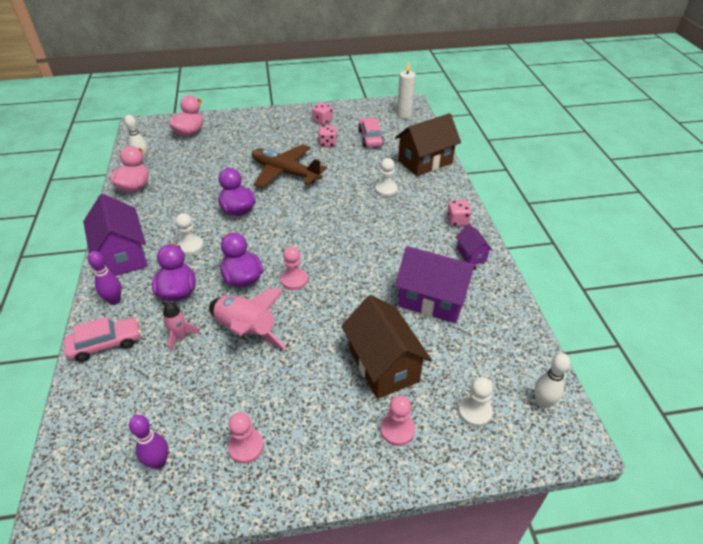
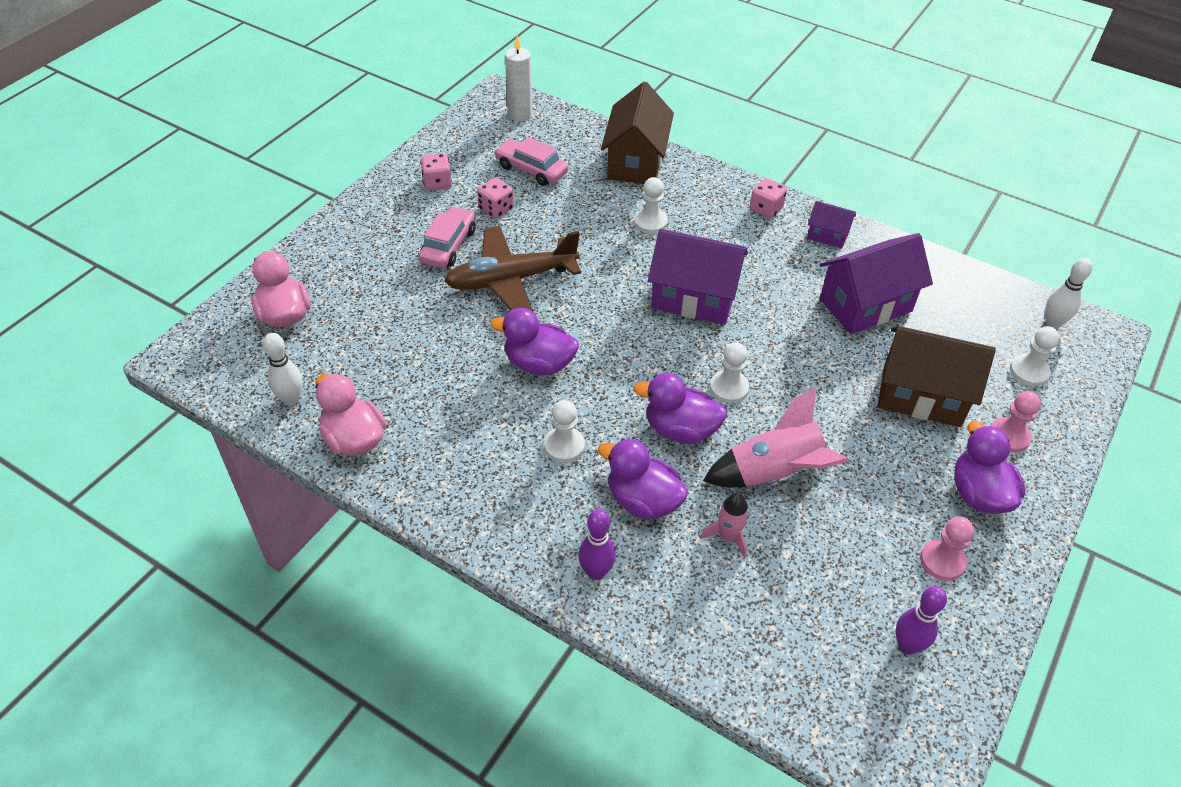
camera: 50 degrees left, 5 degrees up
(106, 344) = (673, 616): pink car -> pink car (448, 245)
(123, 255) = (507, 522): purple house -> purple house (694, 298)
(294, 280) = (729, 388): pink pawn -> white pawn
(325, 438) = (978, 494): none -> purple duck

